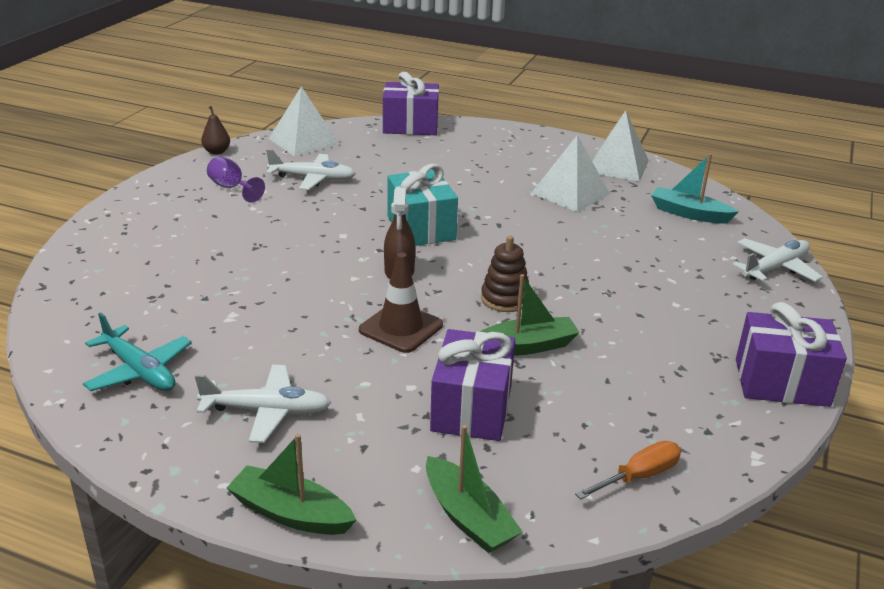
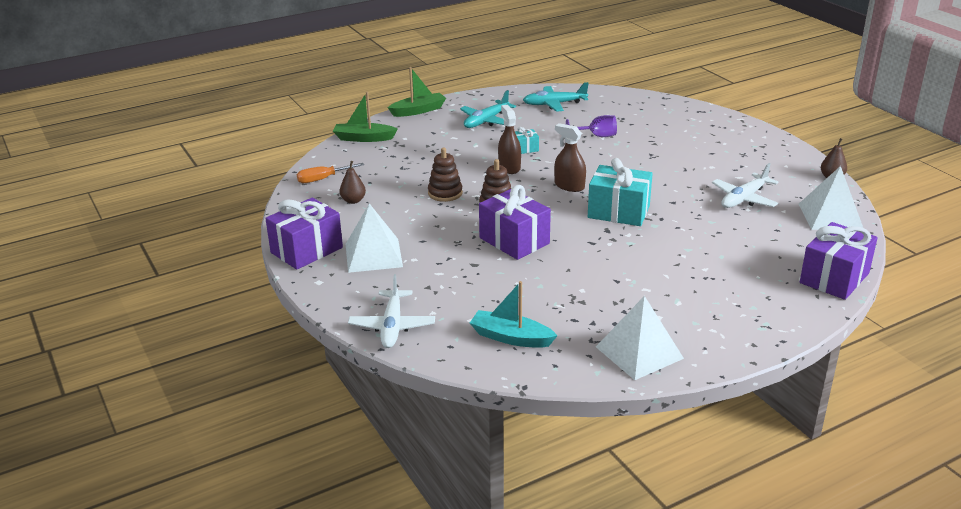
camera: 130 degrees right, 0 degrees up
(231, 188) = (753, 167): purple goblet -> purple goblet (597, 136)
(266, 411) = (486, 121): white plane -> turquoise plane
(333, 337) = (525, 149): none -> turquoise gift
(401, 328) = (509, 167): brown traffic cone -> brown spray bottle
(472, 408) = (421, 161): purple gift -> purple gift (514, 241)
(526, 346) = (445, 193): green boat -> brown stacking toy
(570, 193) = (609, 297): white pyramid -> white pyramid (373, 255)
(638, 476) = (323, 179): orange screwdriver -> orange screwdriver turned 60 degrees clockwise
(645, 410) = (353, 200): none -> brown pear
(689, 214) = (511, 337): turquoise boat -> turquoise boat turned 135 degrees counterclockwise

